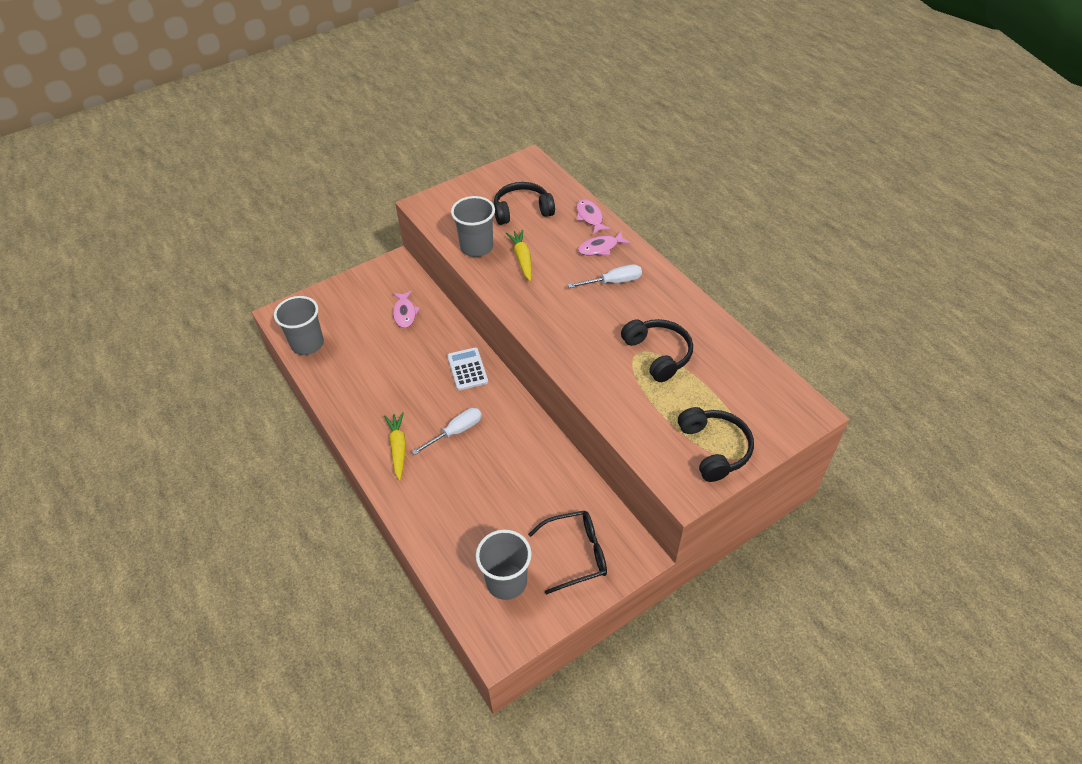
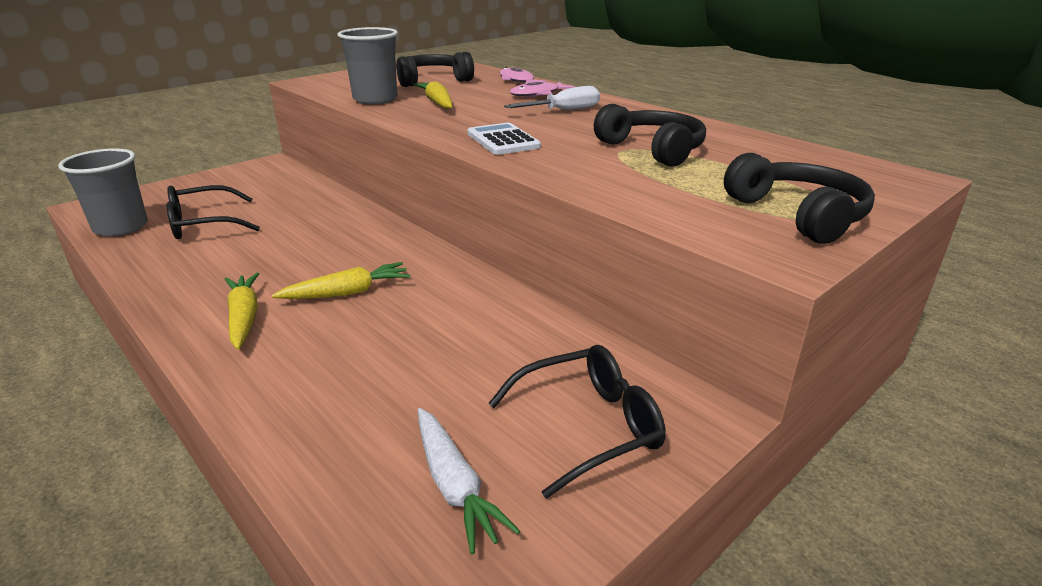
camera: 10 degrees left, 20 degrees down
(360, 345) = (204, 224): none -> black glasses
(405, 313) = (277, 196): pink fish -> none
(456, 431) = (347, 293): white screwdriver -> yellow carrot
(467, 369) = (366, 234): white calculator -> white calculator (503, 140)
(506, 581) = (454, 486): grey cup -> white carrot

